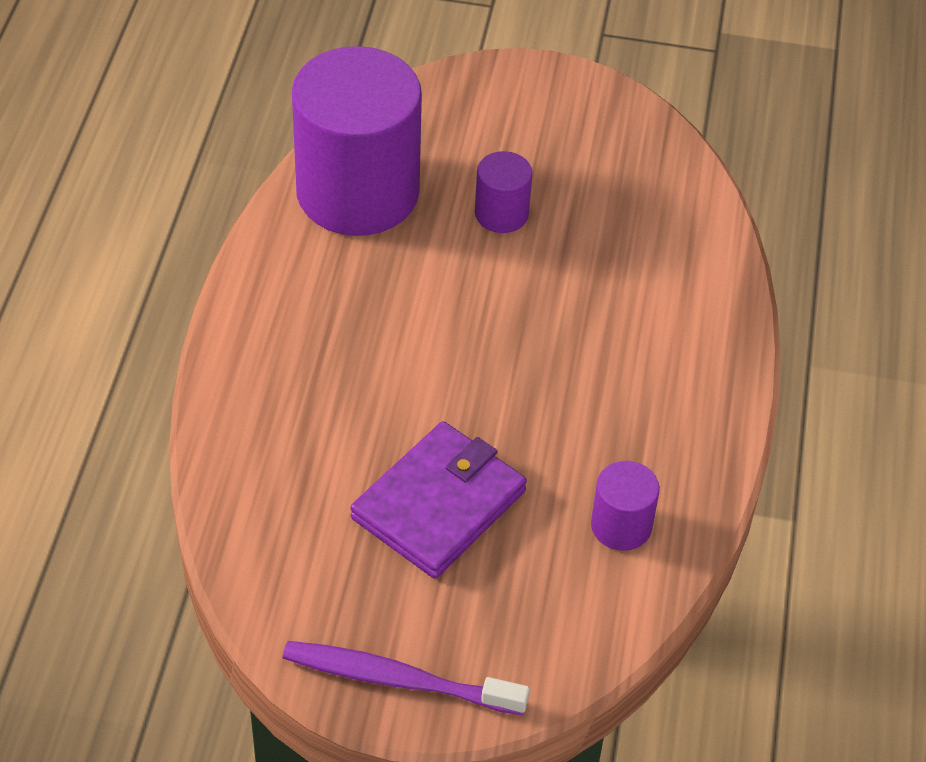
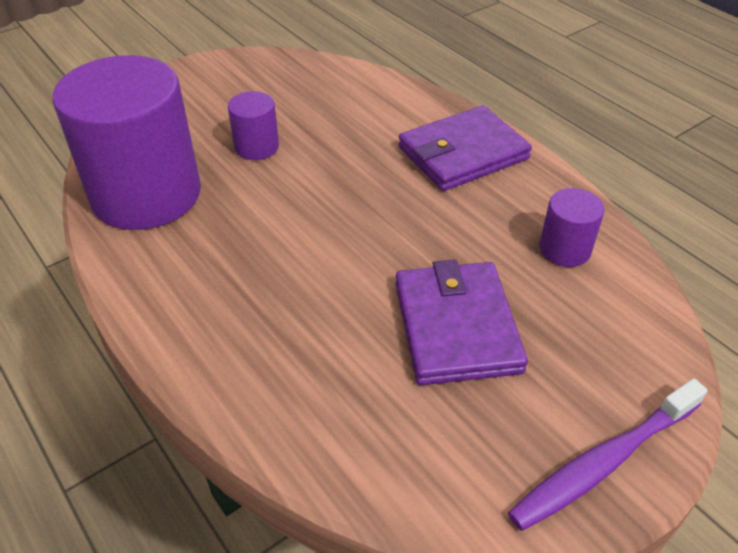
camera: 45 degrees left, 5 degrees down
(674, 368) = (463, 153): none -> purple wallet

